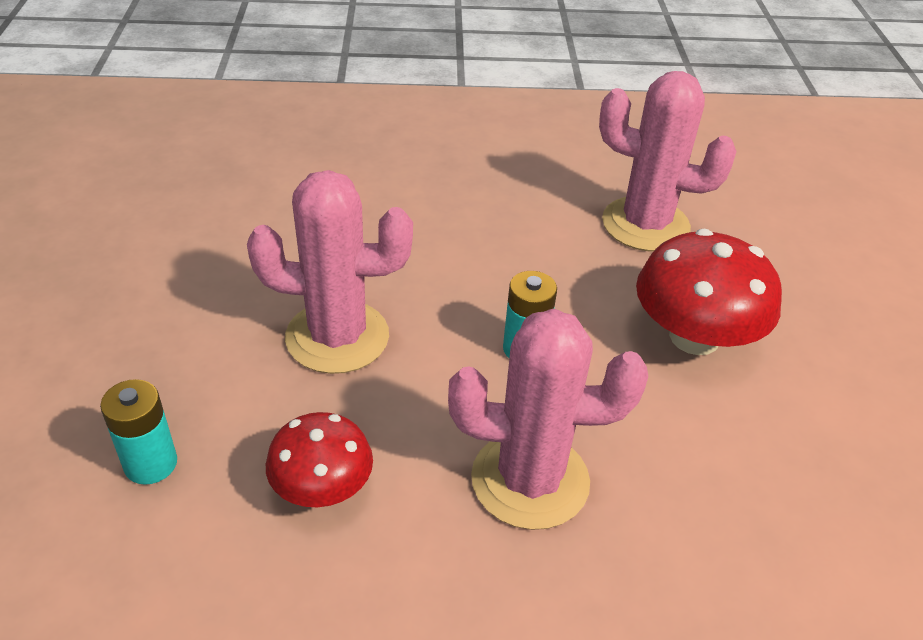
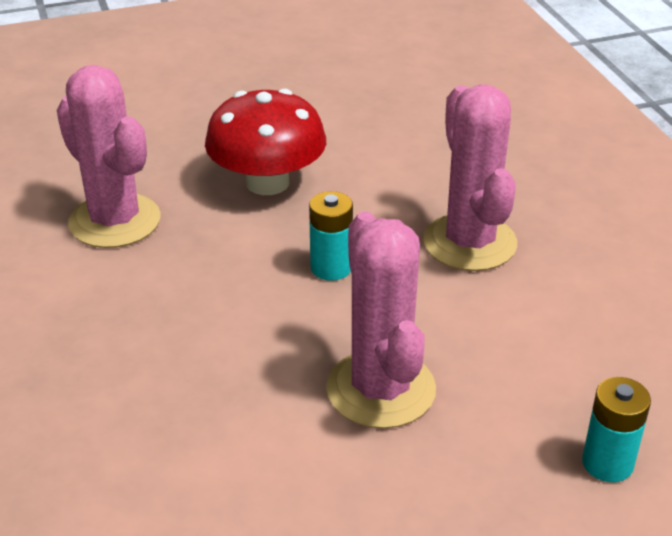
camera: 105 degrees left, 5 degrees down
(322, 488) = (552, 346): red mushroom -> none
(645, 225) = (115, 221): pink cactus -> pink cactus turned 45 degrees counterclockwise

